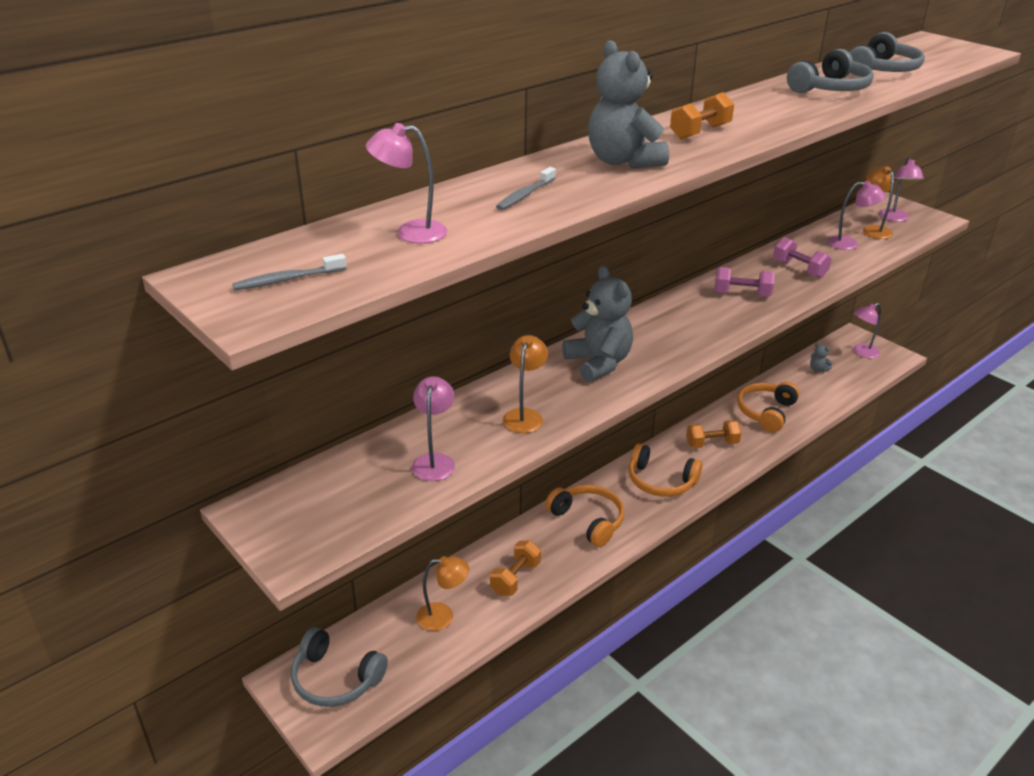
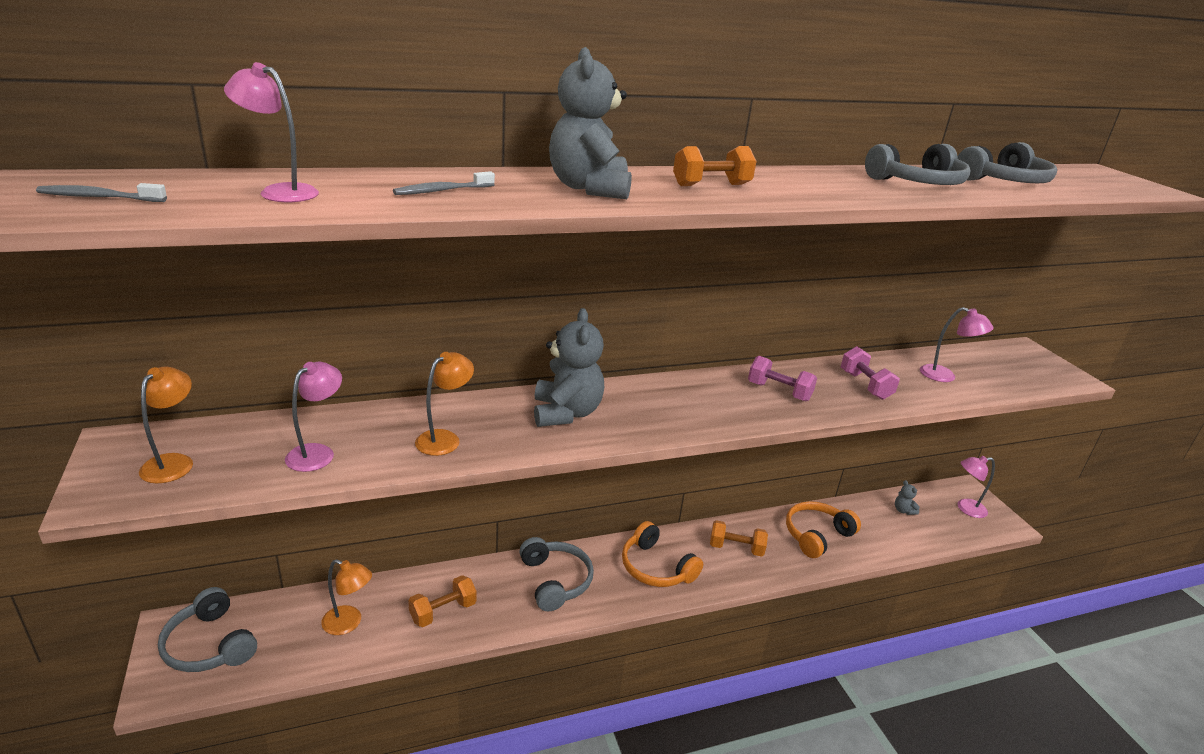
camera: 20 degrees right, 5 degrees down
(588, 520) = (555, 580): orange headphones -> grey headphones
(874, 230) = (986, 370): orange lamp -> orange lamp (173, 462)
(895, 218) = (1020, 366): pink lamp -> none

